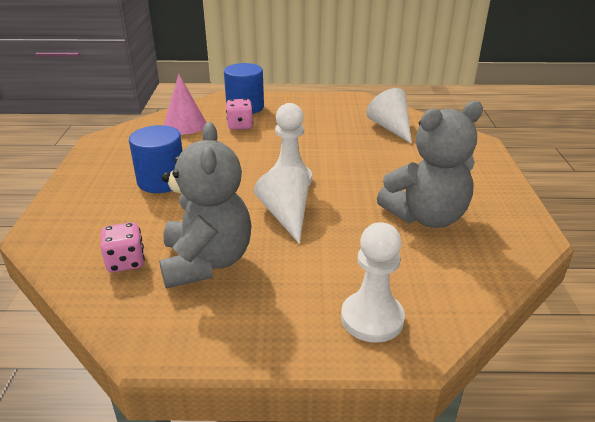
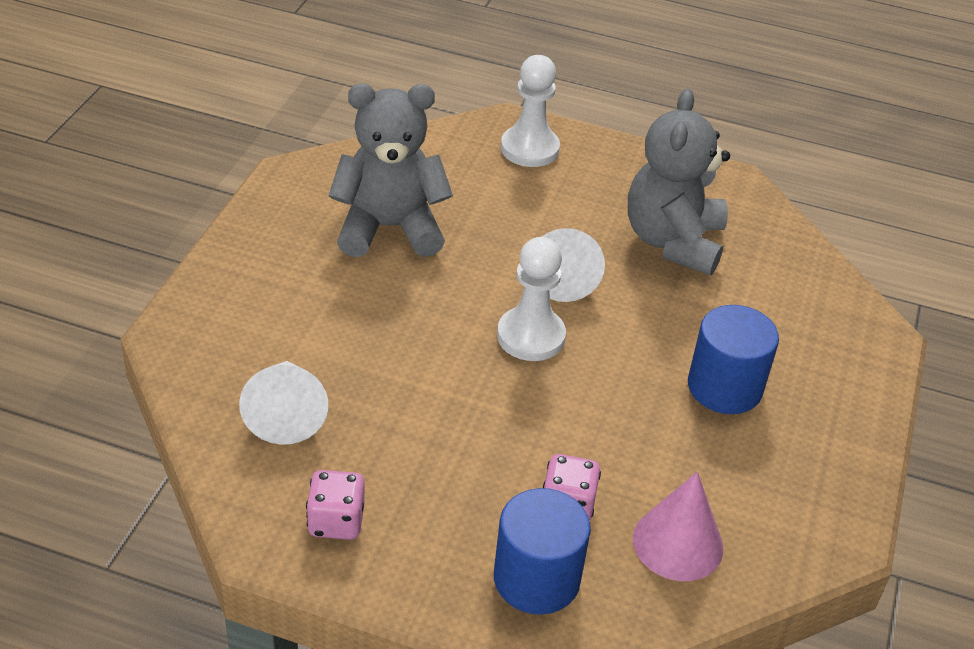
camera: 165 degrees left, 10 degrees up
(126, 262) = (764, 265): pink dice -> pink dice (336, 521)

